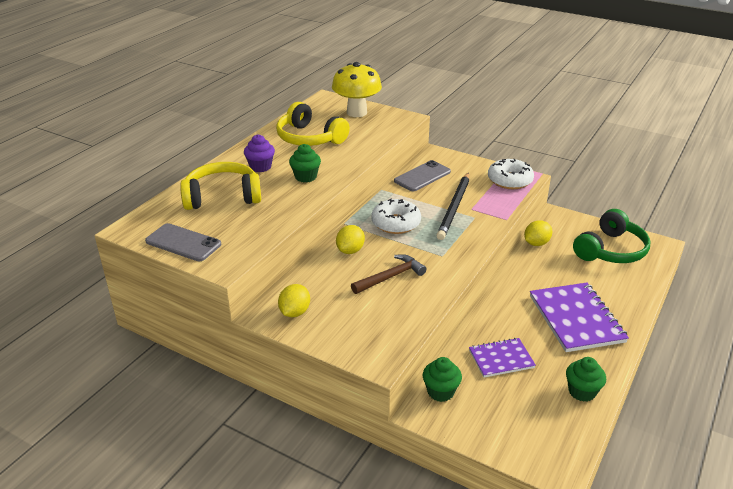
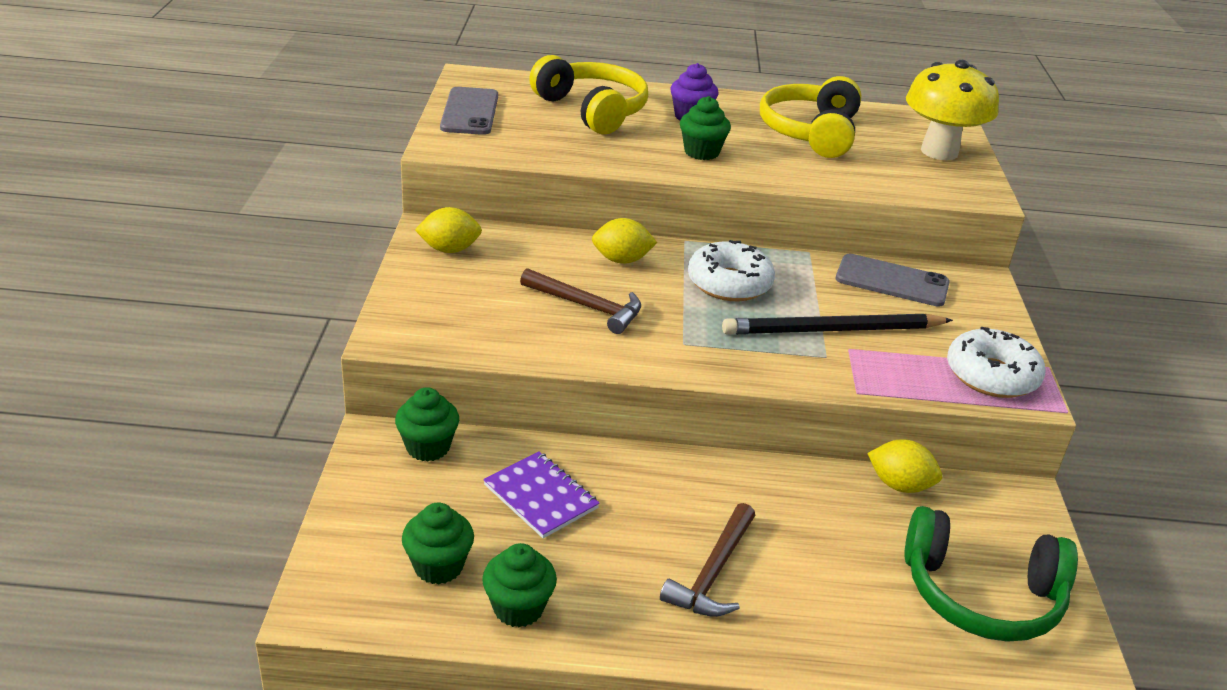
camera: 60 degrees right, 0 degrees up
(542, 413) = (438, 566): none -> green cupcake
(576, 319) = (713, 573): purple notebook -> brown hammer

